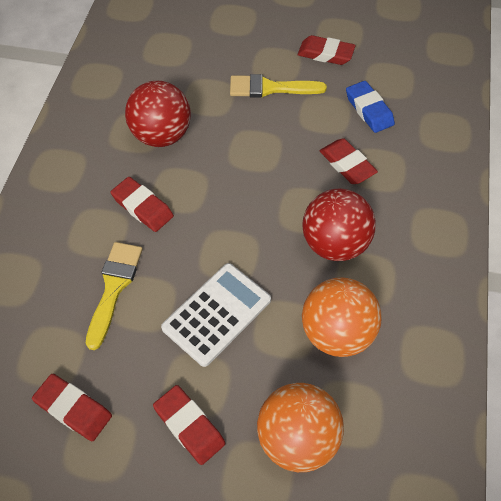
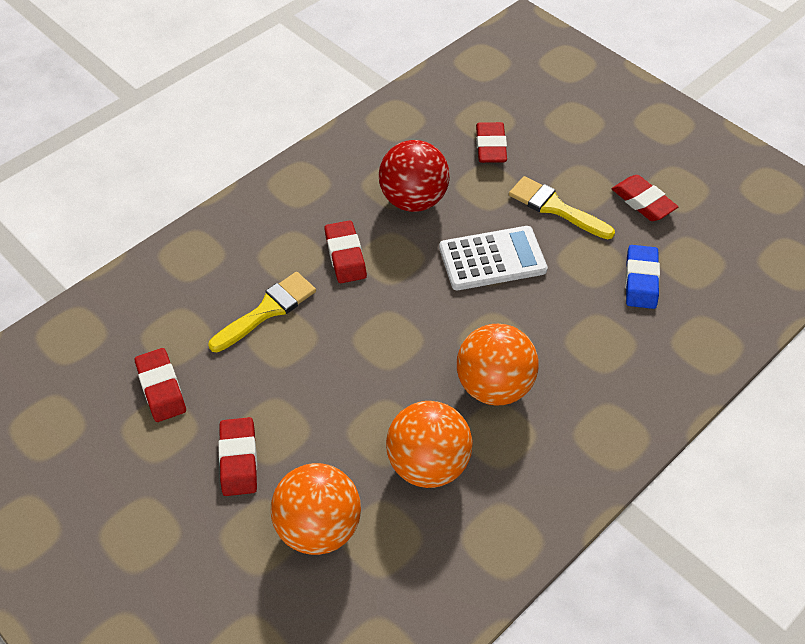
camera: 35 degrees right, 5 degrees down
(216, 314) = (335, 383): white calculator -> white calculator (492, 259)
(334, 244) = (494, 386): red ball -> orange ball
(347, 164) = (571, 320): red eraser -> red eraser (491, 146)

